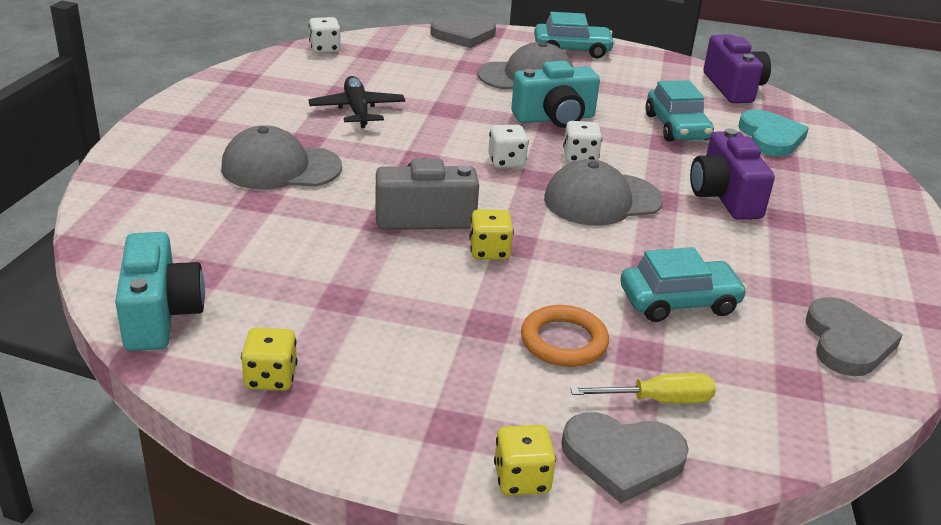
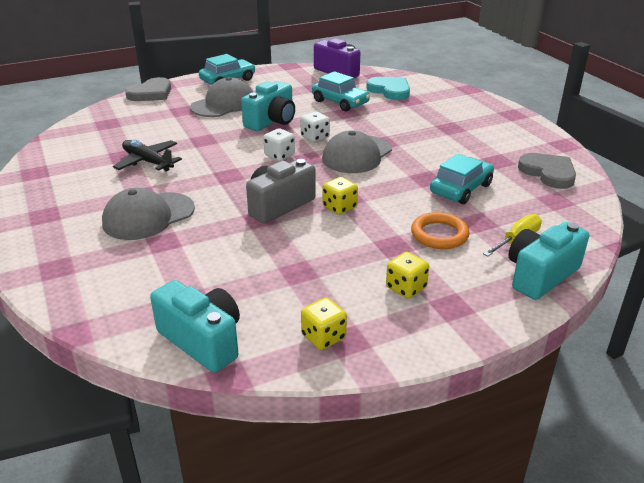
camera: 35 degrees left, 0 degrees up
(325, 49) = (69, 132): white dice -> none
(521, 479) = (515, 311): yellow dice -> yellow dice (406, 288)
(622, 458) = (540, 275): grey heart -> turquoise camera
(724, 197) = (410, 128): purple camera -> none

